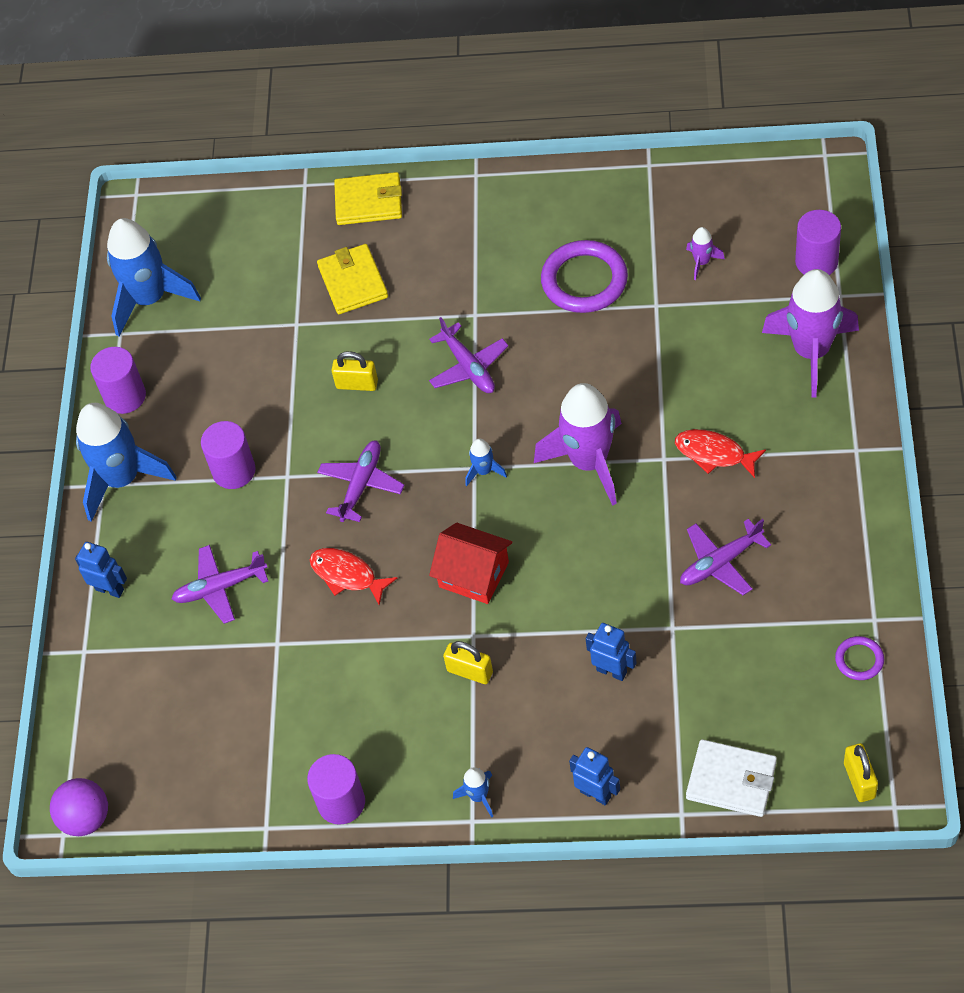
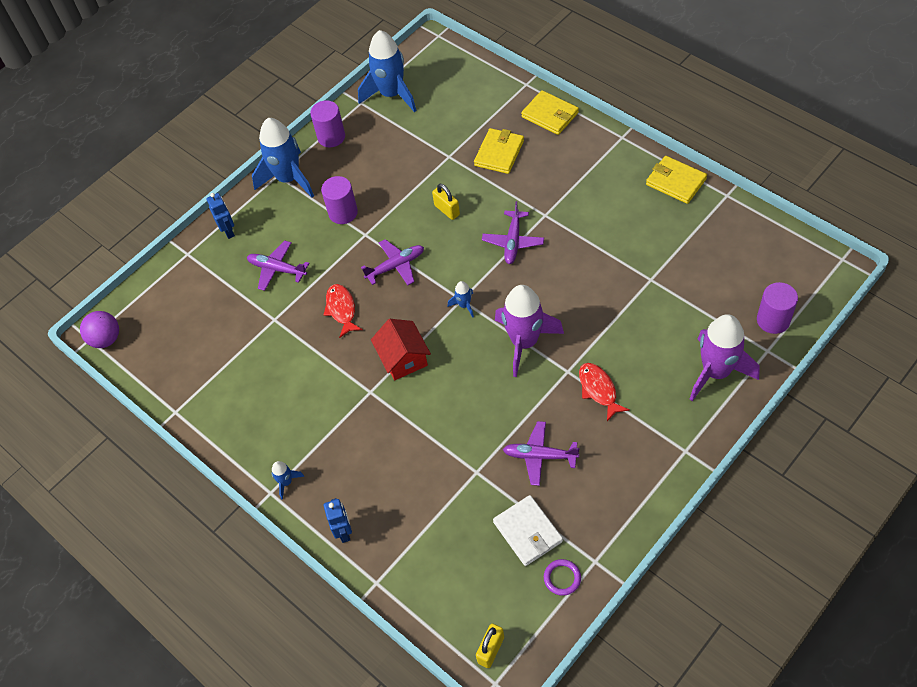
camera: 40 degrees right, 0 degrees up
(341, 802) = (220, 428): purple cylinder -> none
(470, 671) = (349, 410): yellow padlock -> none
(582, 185) = (676, 182): none -> yellow wallet
(584, 280) = (623, 237): purple ring -> none
(611, 671) = (420, 470): blue robot -> none
(702, 262) = (702, 273): purple rocket -> none
(731, 780) = (421, 587): white wallet -> white wallet (527, 532)

